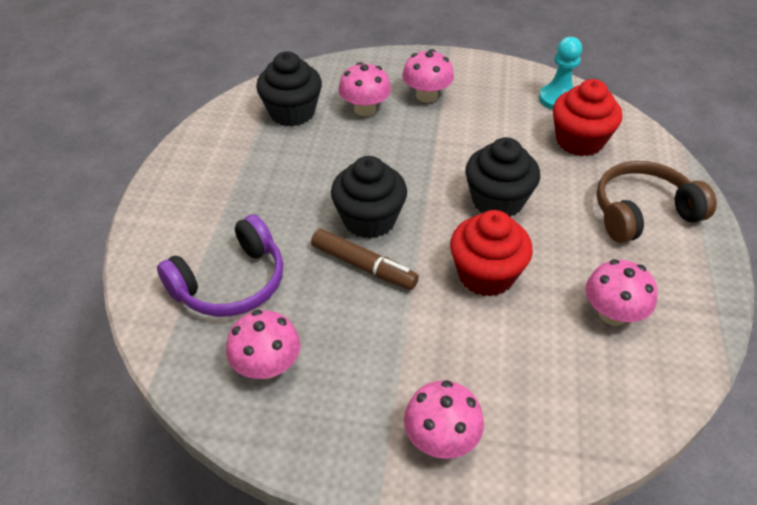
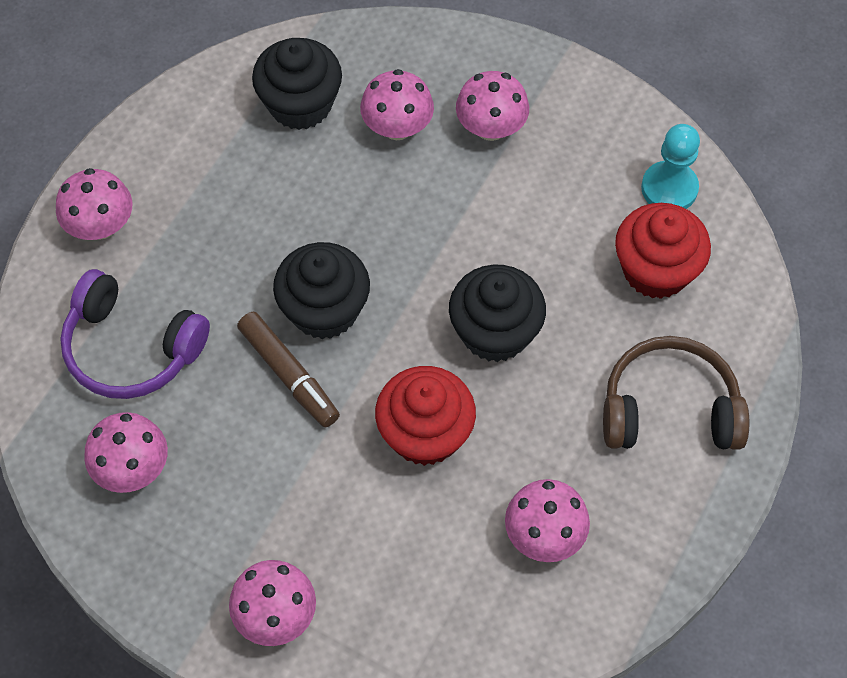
camera: 20 degrees right, 15 degrees up
(174, 213) = (101, 225): none -> pink mushroom
(231, 283) = (131, 348): purple headphones -> purple headphones turned 45 degrees clockwise

